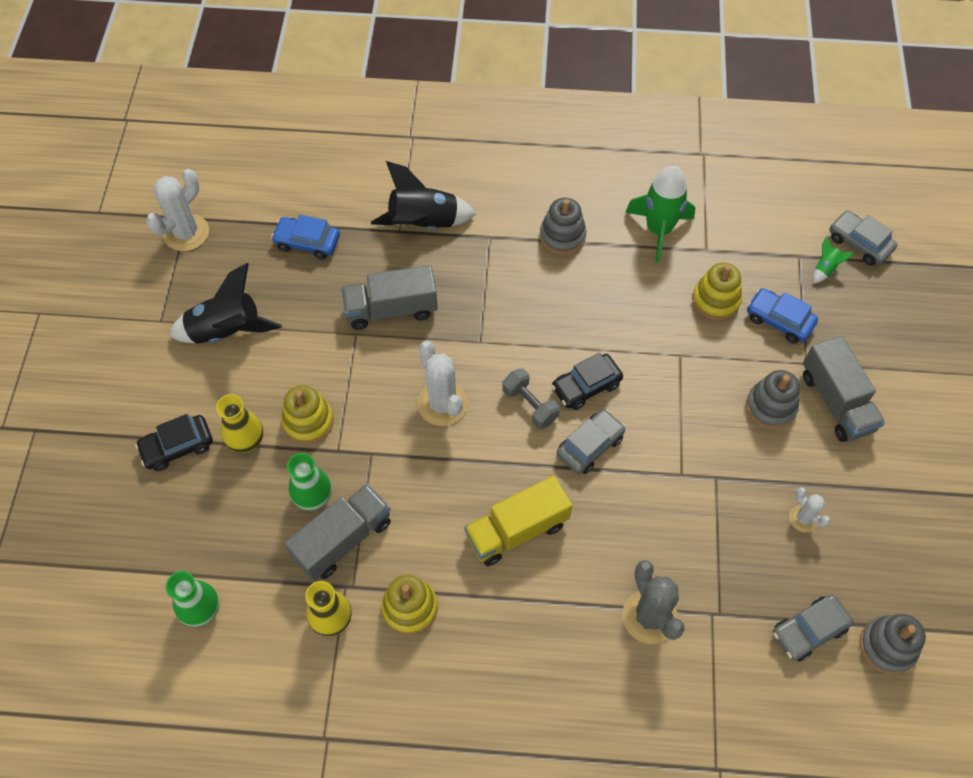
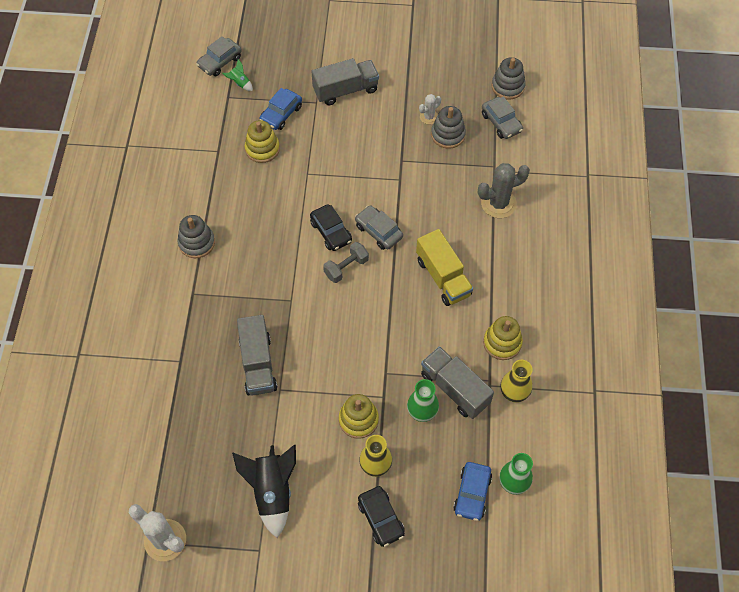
camera: 90 degrees left, 0 degrees up
(307, 242) = (185, 433): blue car -> blue car (472, 494)
(423, 224) = (174, 342): black rocket -> none
(442, 404) = (344, 325): white cactus -> none
(658, 230) = (197, 179): green rocket -> none
(770, 406) = (349, 126): grey stacking toy -> grey stacking toy (448, 135)

